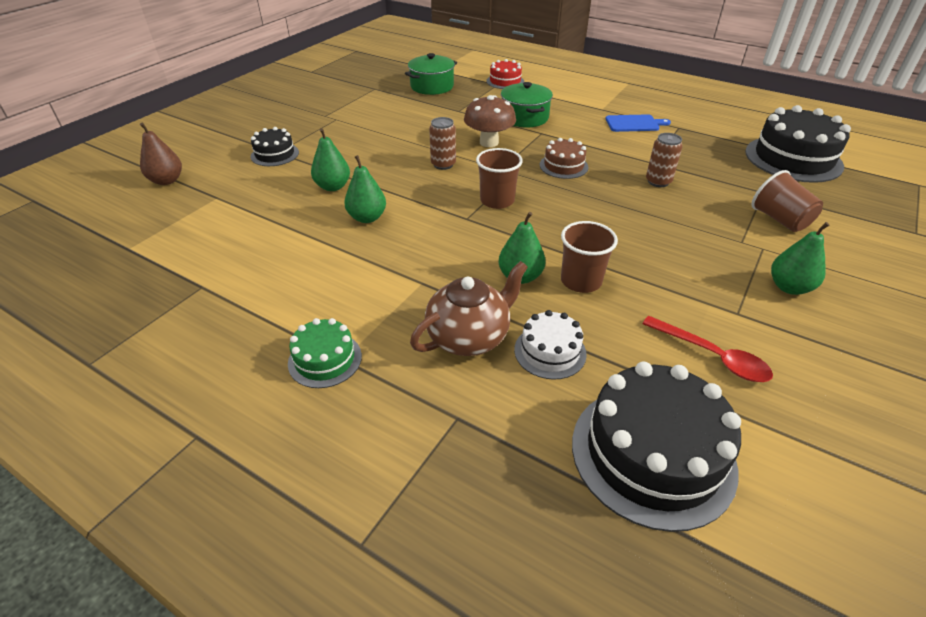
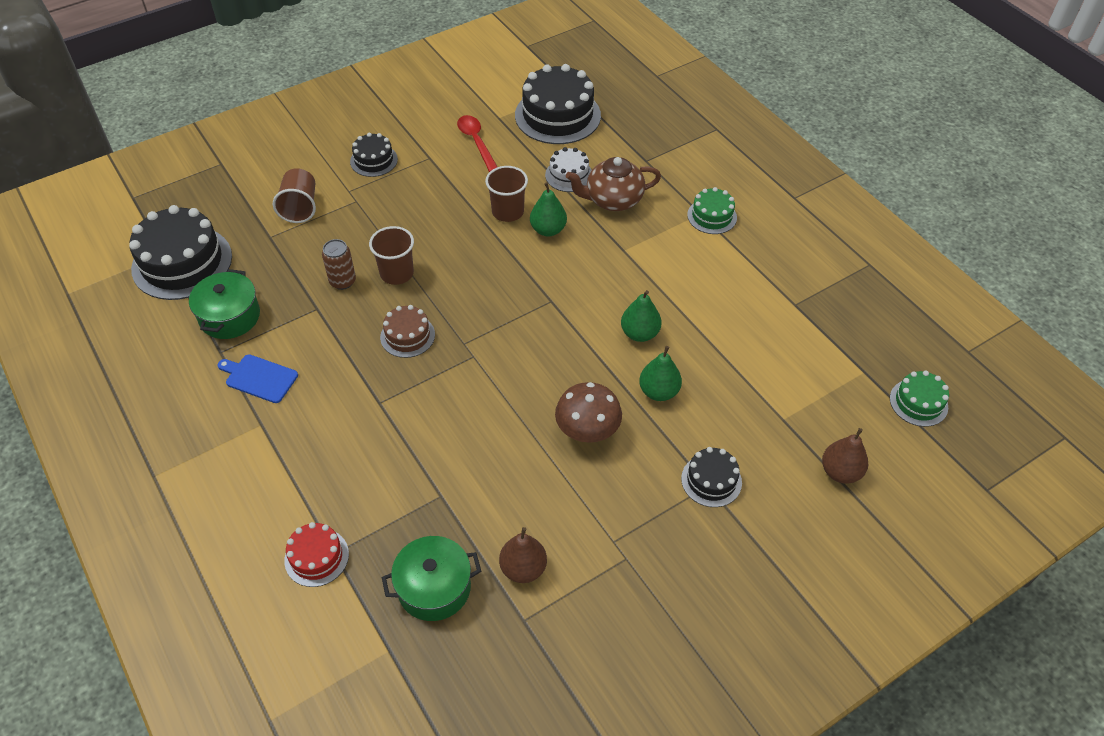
camera: 155 degrees left, 10 degrees up
(74, 239) = (918, 402): none -> green cake
(386, 100) = (523, 568): none -> brown pear
(443, 164) = (528, 385): brown can -> none
(489, 142) = (452, 407): brown mushroom -> brown mushroom (587, 432)
(497, 200) = (509, 312): brown cup -> brown cup (397, 273)
(524, 117) = (371, 443): green pot -> green pot (230, 316)
(789, 287) = (374, 160): green pear -> black cake

